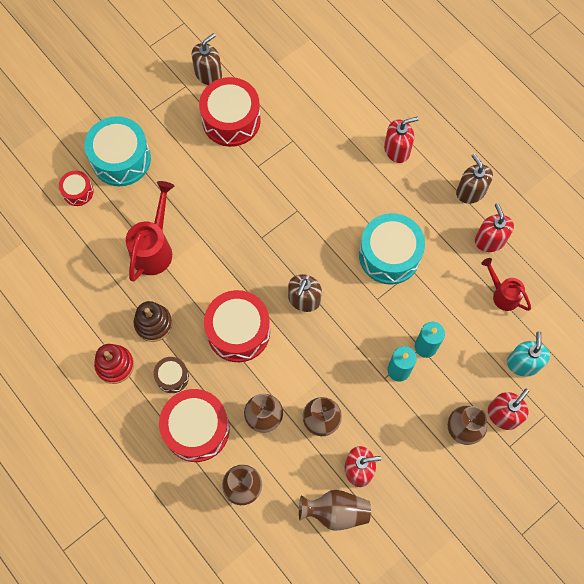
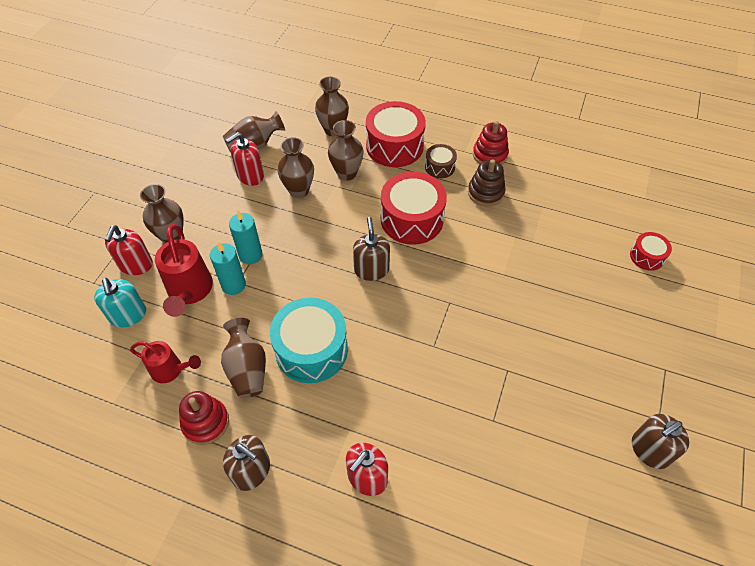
camera: 150 degrees right, 15 degrees down
(121, 159) = (641, 305): turquoise drum -> none
(154, 248) = (536, 245): red watering can -> red watering can (189, 292)
(208, 74) = (649, 450): brown soap dispenser -> brown soap dispenser turned 45 degrees clockwise
(231, 120) = (576, 406): red drum -> none
(444, 265) = (247, 369): none -> brown vase
(490, 240) = (205, 422): red soap dispenser -> red stacking toy

